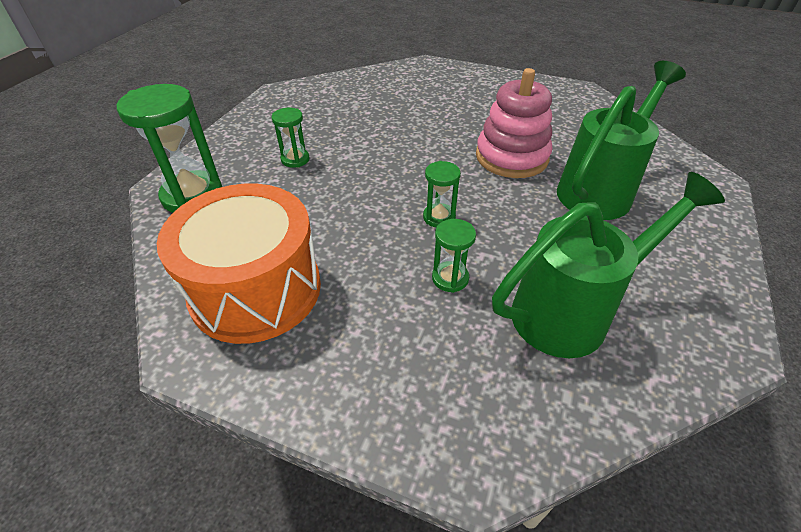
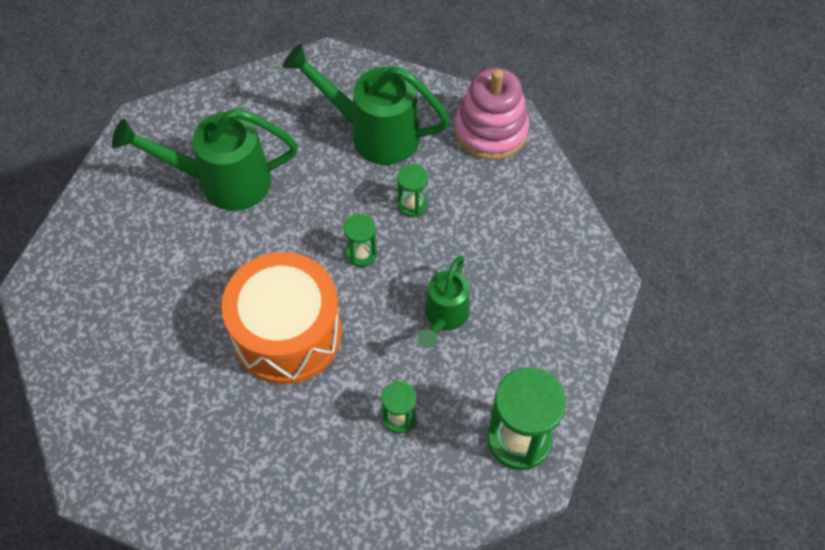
camera: 135 degrees left, 15 degrees up
(256, 289) = (535, 294): orange drum -> orange drum (287, 333)
(323, 222) = (444, 318): none -> green watering can
(511, 157) = (231, 263): pink stacking toy -> pink stacking toy (491, 130)

